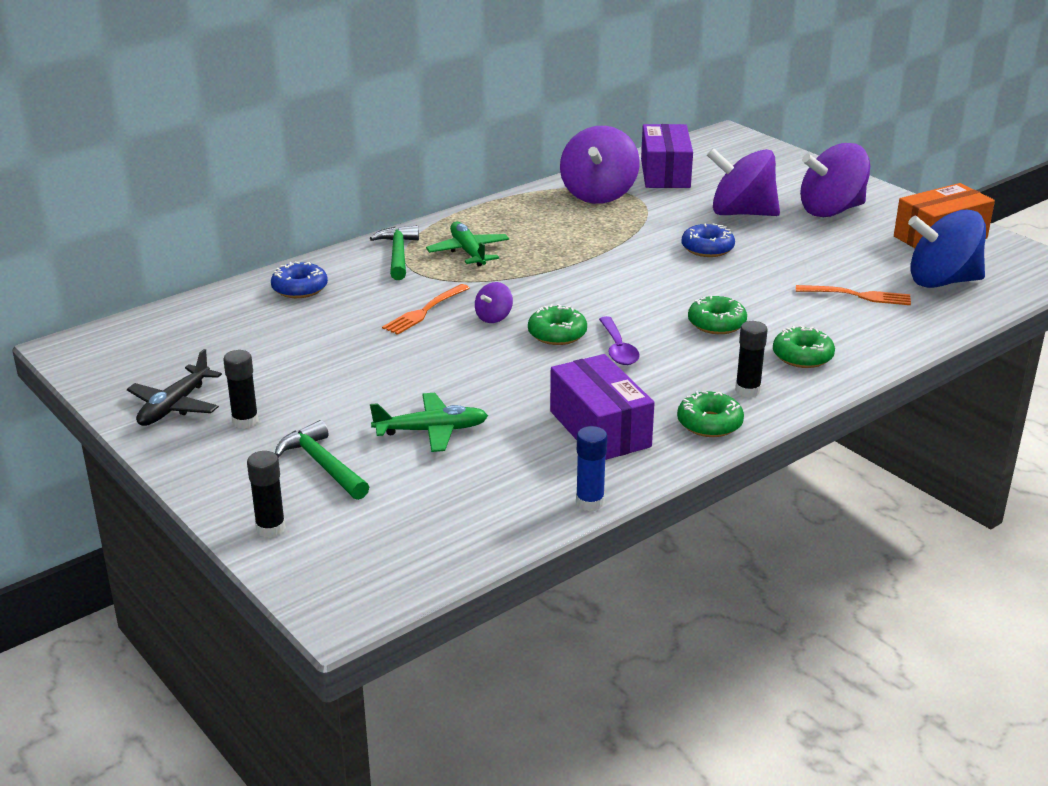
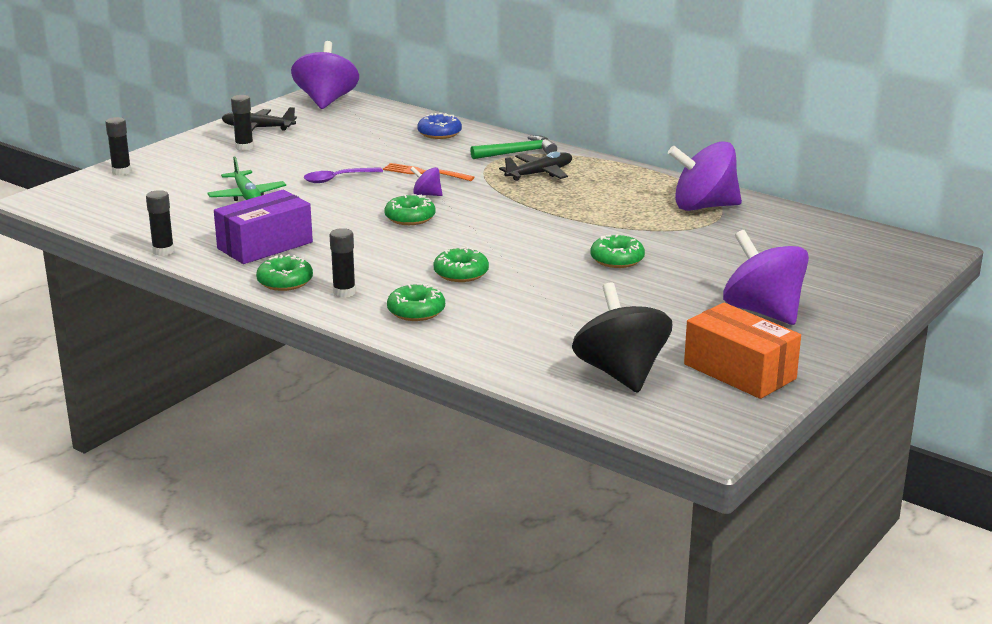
camera: 75 degrees right, 5 degrees down
(322, 465) = (196, 174): green hammer -> none
(468, 252) = (539, 174): green plane -> black plane
(590, 502) = (163, 251): blue glue stick -> black glue stick
(618, 349) = (395, 240): purple spoon -> purple spoon (337, 179)
(665, 173) = (785, 229): purple box -> none
(707, 248) = (617, 259): blue donut -> green donut
(741, 213) = (715, 269): purple spinning top -> purple spinning top (326, 101)
(857, 296) = (557, 331): orange fork -> none
(942, 281) = (621, 373): blue spinning top -> black spinning top

